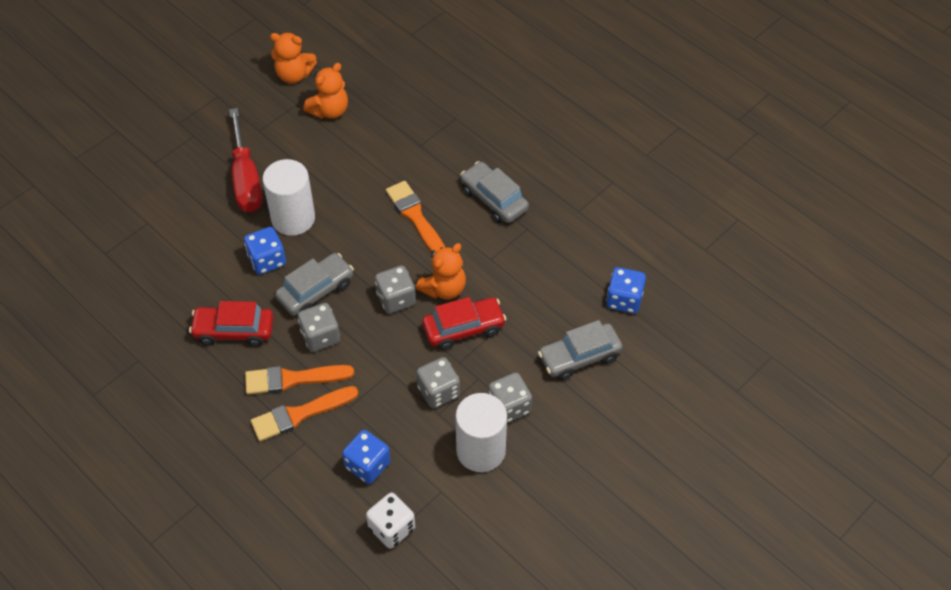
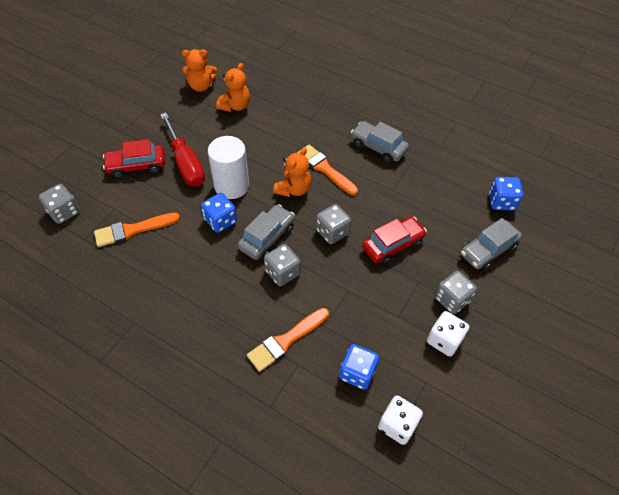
camera: 15 degrees left, 0 degrees up
(234, 331) = (209, 281): red car -> red car (137, 166)
(293, 379) = (271, 312): orange brush -> orange brush (133, 230)
(438, 391) = (392, 298): grey dice -> grey dice (64, 212)
(444, 288) = (366, 217): orange teddy bear -> orange teddy bear (293, 189)
(481, 450) = (444, 340): white cylinder -> white dice

